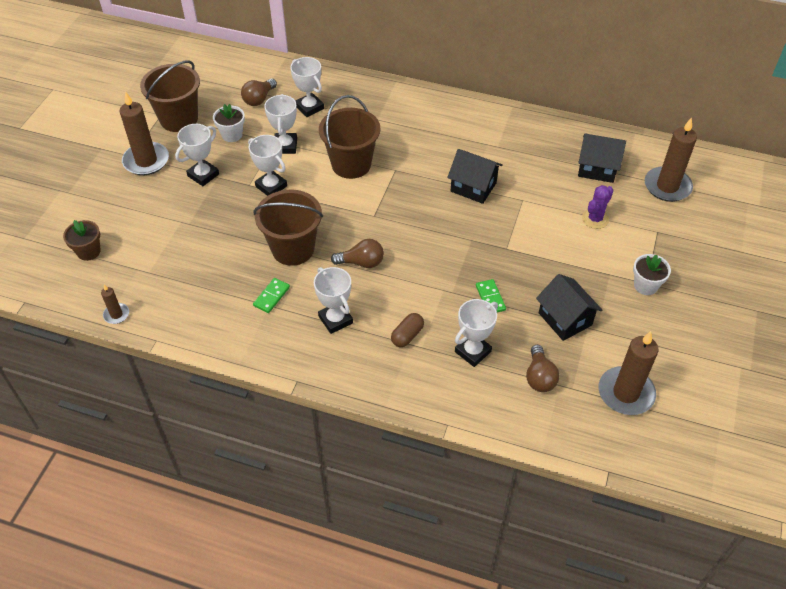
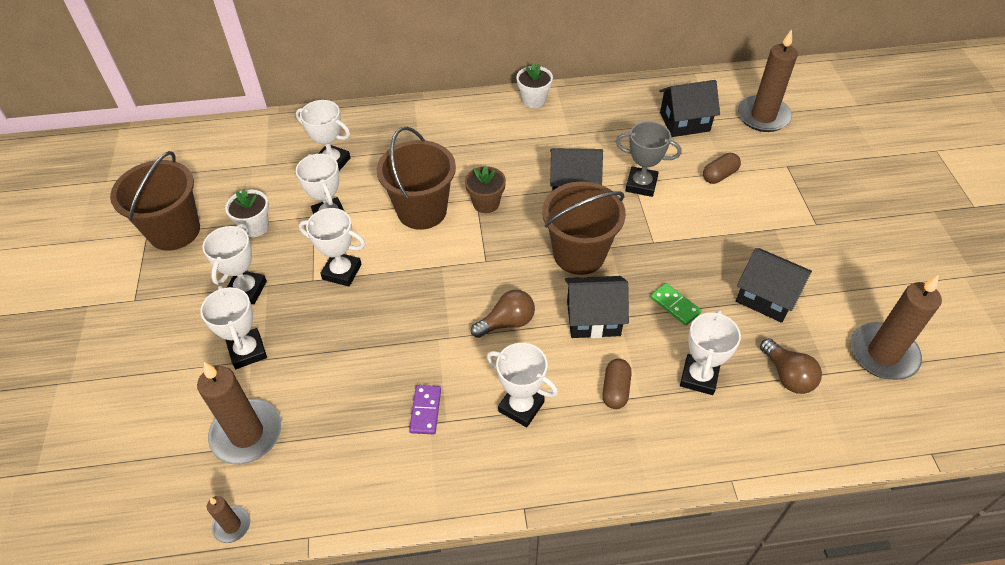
camera: 25 degrees left, 0 degrees up
(88, 251) = (143, 453): brown flower pot -> brown flower pot (486, 203)
(146, 161) = (159, 299): brown candle -> brown candle (247, 434)
(182, 215) = (247, 351): none -> white trophy
(259, 99) = (264, 173): brown light bulb -> none
(271, 296) = (425, 410): green domino -> purple domino
(293, 249) = (415, 339): brown bucket -> brown bucket (579, 254)
(424, 283) = (593, 318): none -> black house
(527, 203) = (641, 184): none -> grey trophy
(595, 219) = (719, 175): purple cactus -> brown capsule
(645, 286) = (817, 227): white flower pot -> white flower pot (534, 100)

